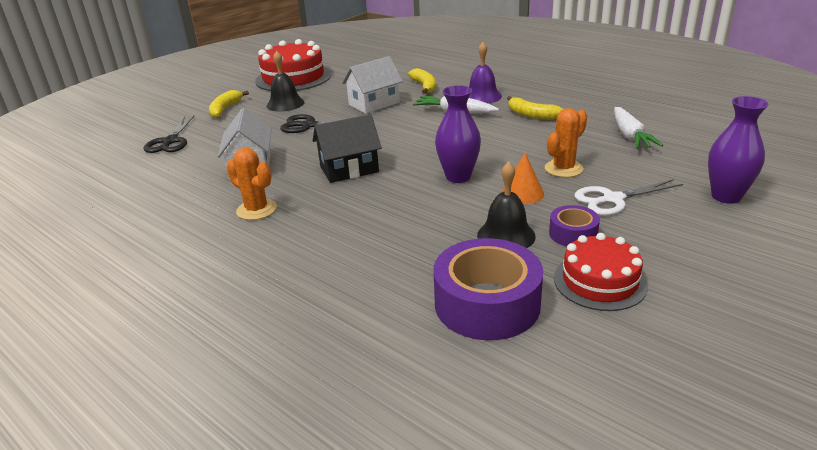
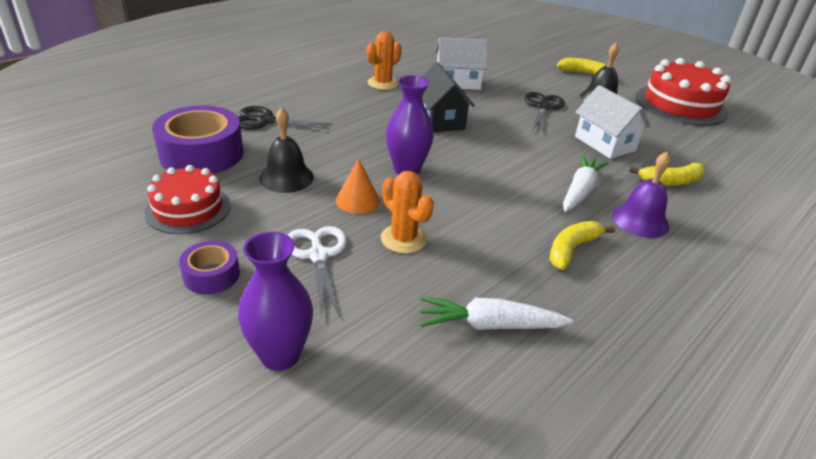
camera: 90 degrees right, 5 degrees up
(170, 141) = (512, 55): black scissors -> black scissors (266, 121)
(573, 234) = (267, 213): purple tape -> purple tape (211, 275)

